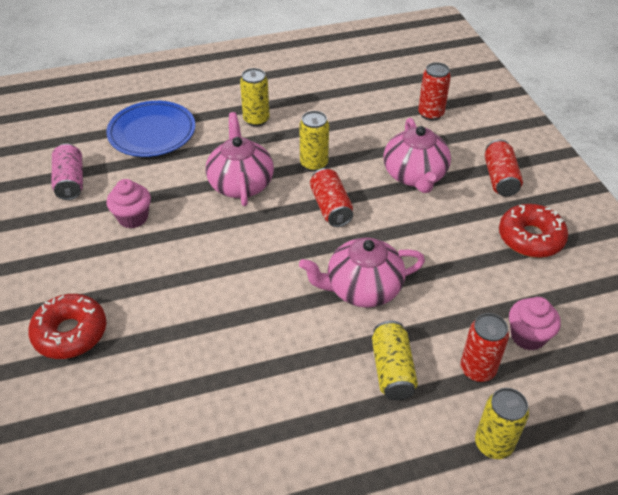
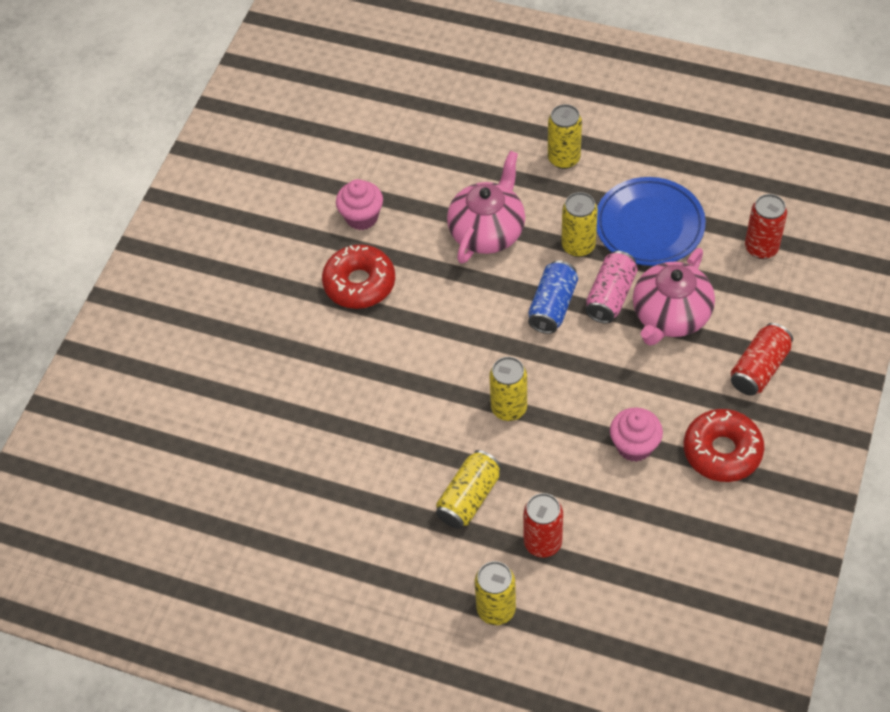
camera: 40 degrees right, 10 degrees up
(70, 182) = (333, 145): pink can -> pink can (610, 296)
(70, 333) = (236, 308): red donut -> red donut (359, 283)
(152, 133) = (447, 122): blue plate -> blue plate (649, 225)
(331, 207) = (552, 306): red can -> blue can
(362, 289) = (509, 408): pink teapot -> yellow can
(528, 336) = (618, 542): pink cupcake -> pink cupcake (634, 446)

